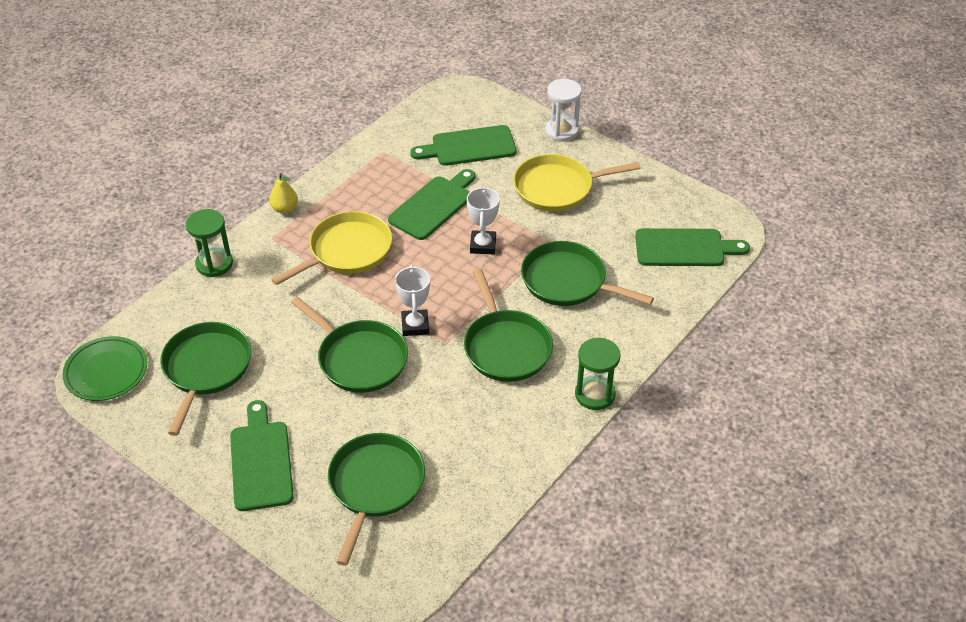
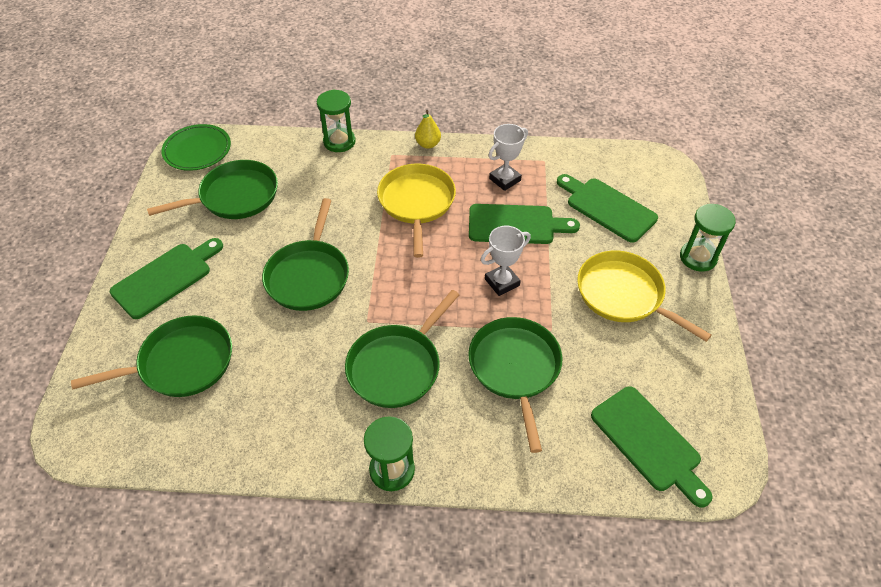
camera: 55 degrees right, 5 degrees up
(347, 251) = (416, 202): yellow pan -> yellow pan turned 105 degrees counterclockwise
(415, 325) = (372, 290): white trophy -> white trophy (505, 179)
(561, 131) = (698, 257): white hourglass -> green hourglass

